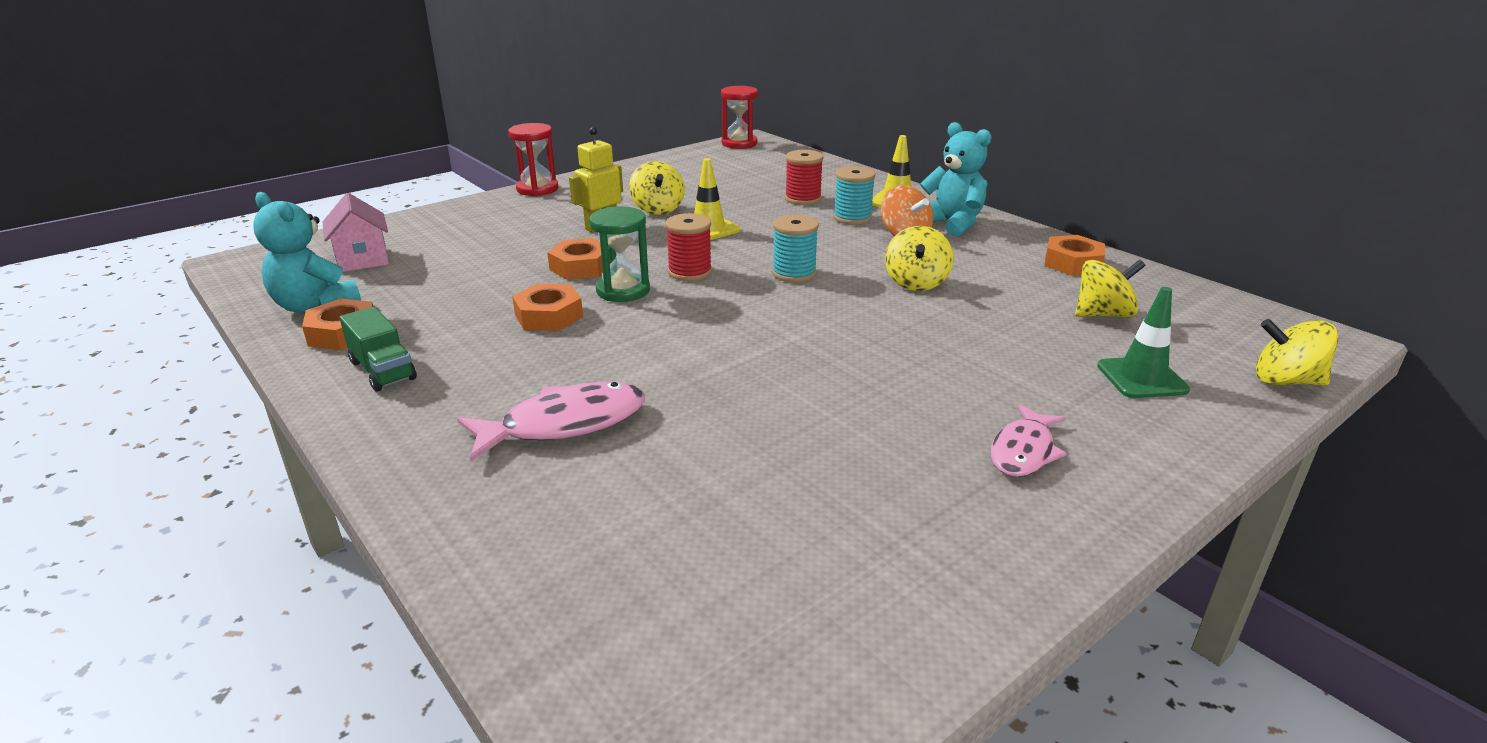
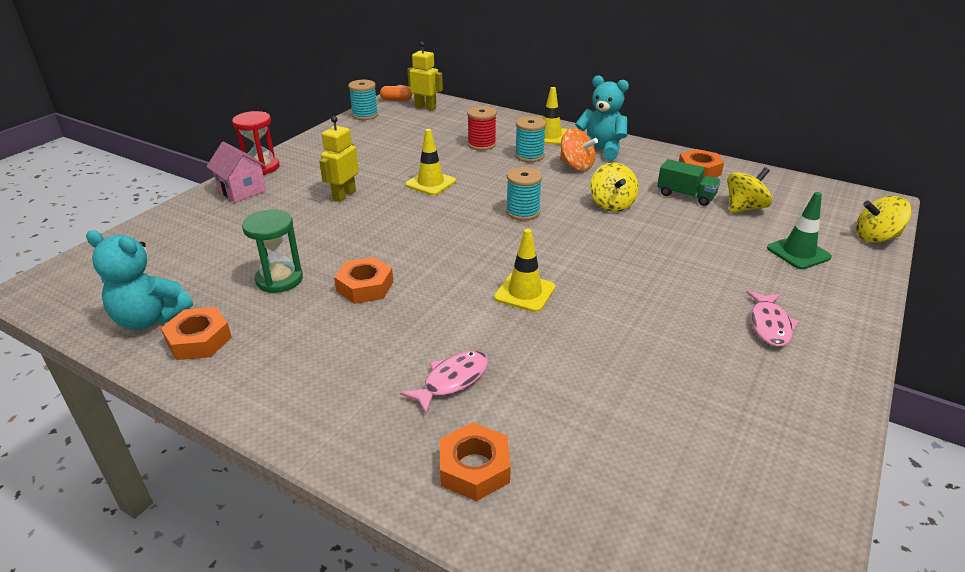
camera: 20 degrees left, 5 degrees up
(363, 260) = (157, 264): pink house -> pink house (242, 190)
(382, 370) = (264, 368): green truck -> green truck (685, 195)
(564, 424) = (452, 381): pink fish -> pink fish, size x0.67
(581, 267) = (356, 236): orange nut -> orange nut (474, 468)
(623, 290) = (406, 251): green hourglass -> green hourglass (279, 279)
(658, 209) = (377, 171): yellow spinning top -> none
(690, 154) = (365, 115): none -> turquoise spool
(690, 272) = (445, 225): red spool -> none
(725, 354) = (524, 292): none -> yellow traffic cone
(739, 143) = (396, 100): red hourglass -> orange capsule
(767, 154) = (425, 107): none -> yellow robot

